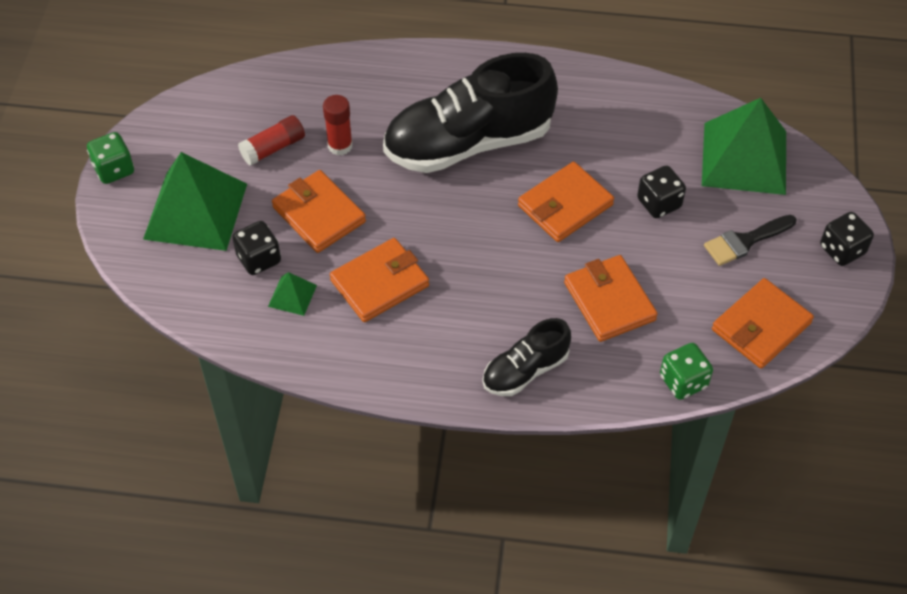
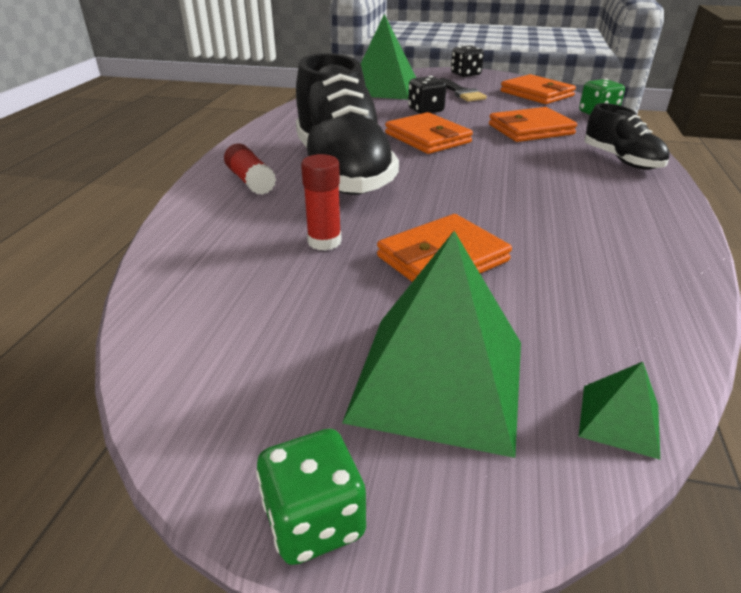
camera: 85 degrees left, 20 degrees down
(259, 259) = (530, 309): black dice -> none
(273, 148) = (313, 294): red glue stick -> red glue stick (250, 181)
(292, 296) = (587, 281): green pyramid -> green pyramid (619, 420)
(380, 283) = (544, 222): orange wallet -> none

